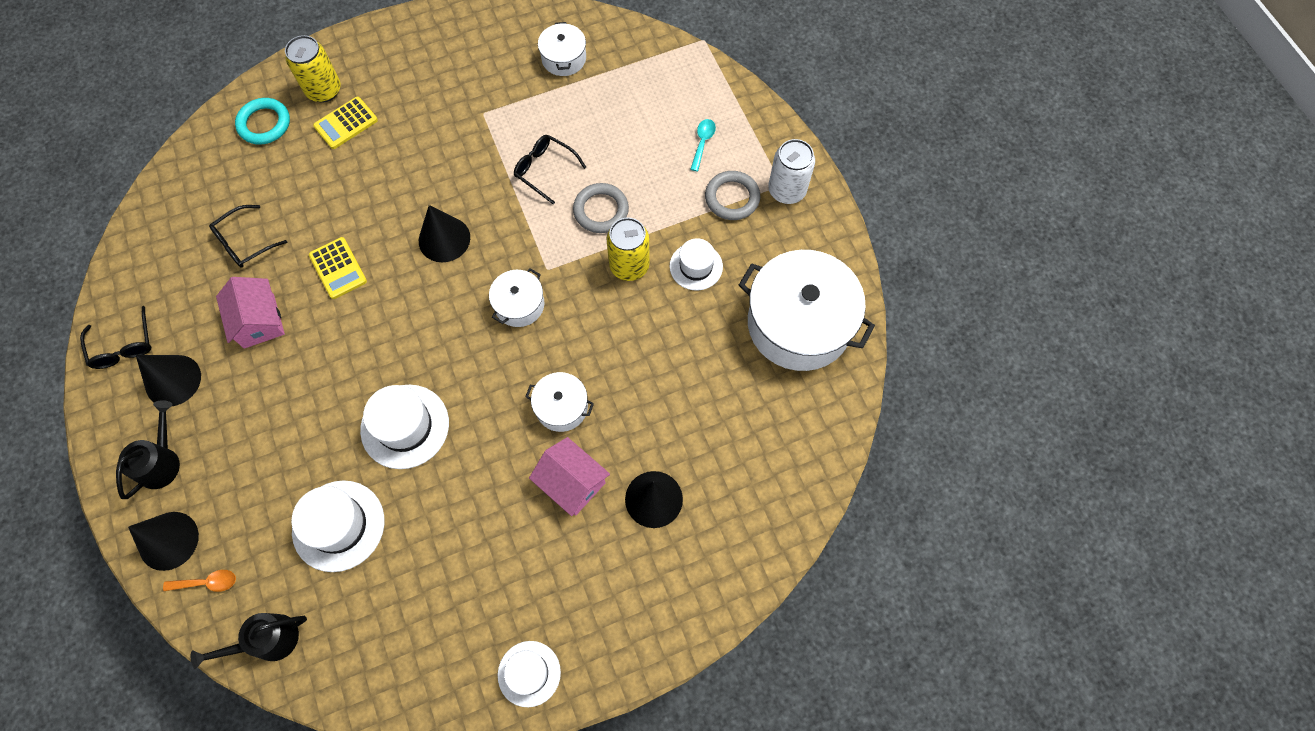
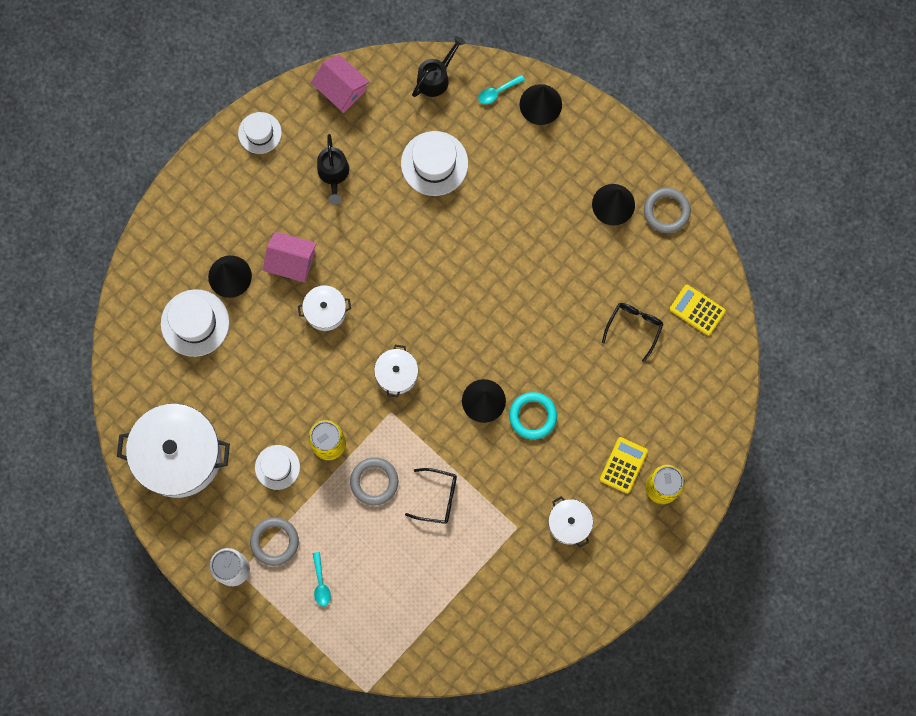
camera: 155 degrees right, 10 degrees up
(123, 346) = (666, 211): black glasses -> grey ring
(162, 461) = (581, 149): black watering can -> black watering can (333, 174)
(207, 582) = (497, 92): orange spoon -> turquoise spoon
(259, 321) = (582, 273): pink house -> pink house (341, 89)
(264, 124) = (689, 434): turquoise ring -> turquoise ring (533, 416)
(338, 268) = (550, 340): yellow calculator -> yellow calculator (697, 310)
(405, 426) = (429, 247): white hat -> white hat (195, 323)
(564, 58) = (478, 614): white pot -> white pot (569, 523)

